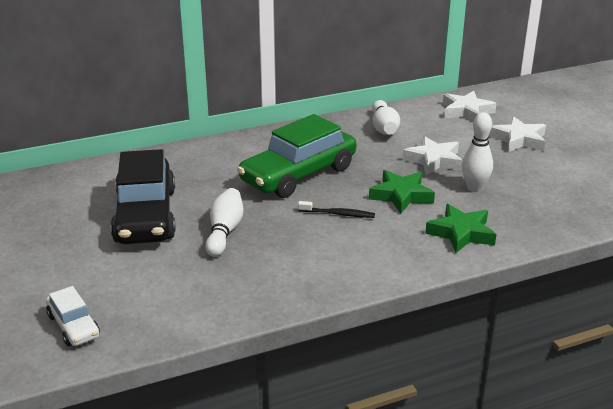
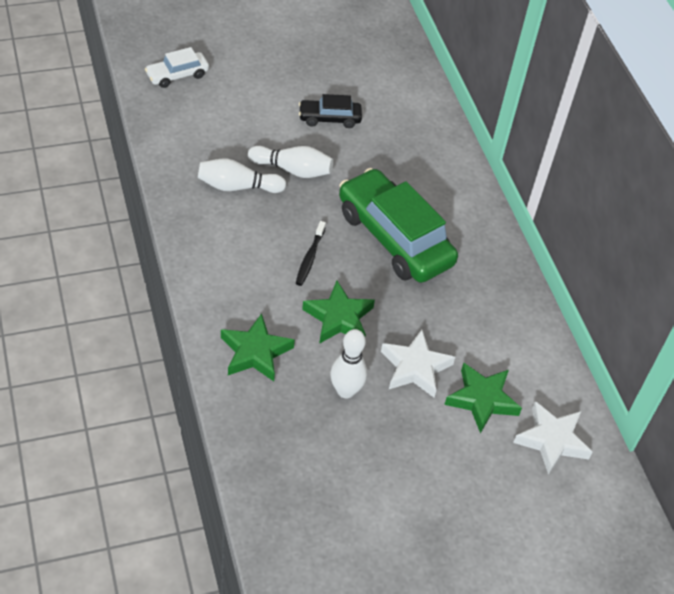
camera: 90 degrees right, 20 degrees up
(145, 216) = (329, 118): black car -> black car, size x0.48
(384, 128) = (504, 336): white bowling pin -> white bowling pin (237, 186)
(448, 135) = (482, 400): none -> green star
(518, 140) = (464, 477): white star -> none

